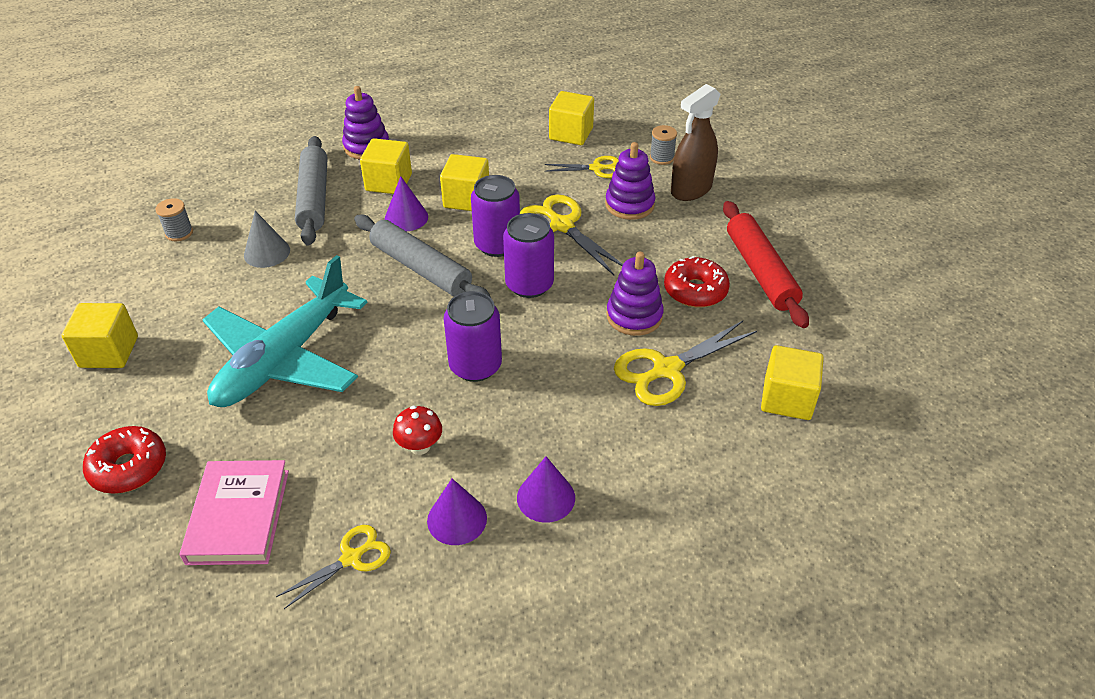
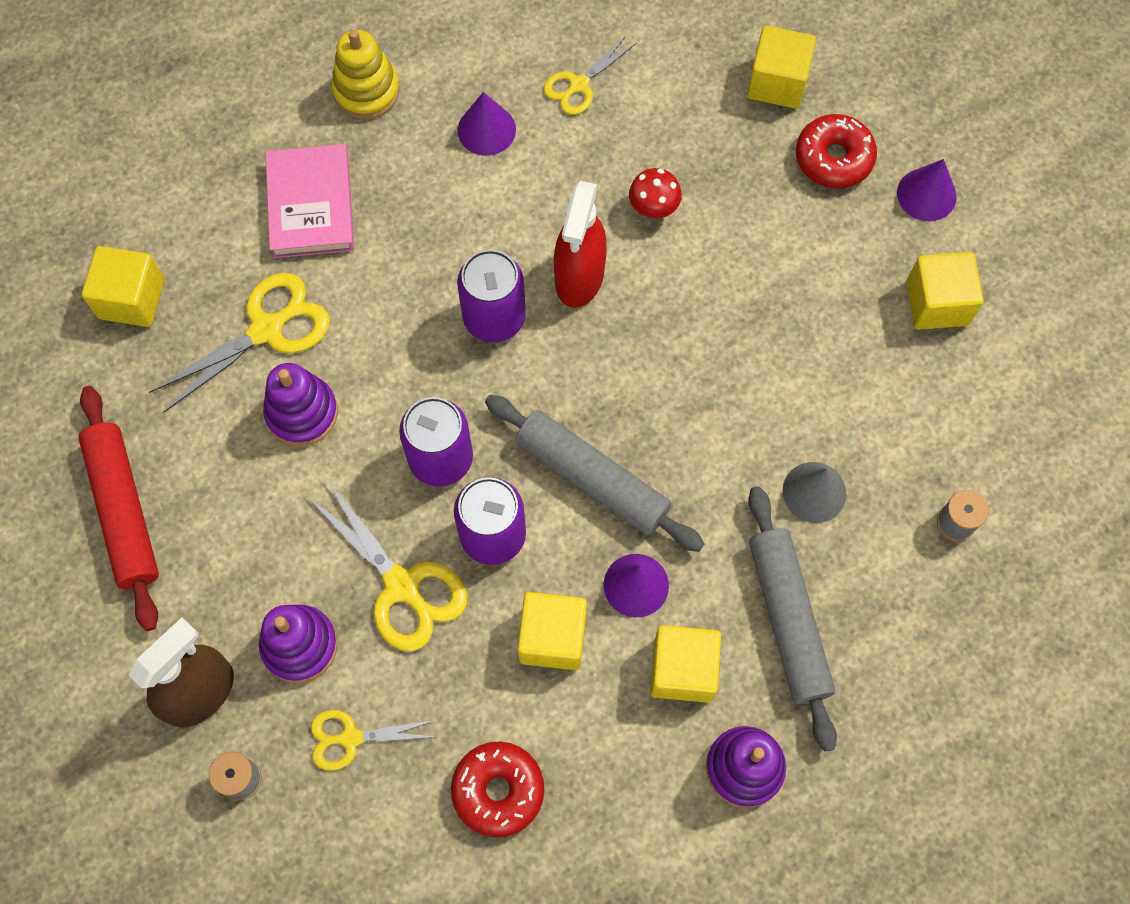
camera: 175 degrees right, 25 degrees up
(238, 516) = (700, 116): pink book -> pink book (311, 205)
(284, 359) = (724, 309): turquoise plane -> none
(397, 389) = (579, 277): none -> red spray bottle
(420, 446) = (538, 206): red mushroom -> red mushroom (653, 208)
(546, 497) = (401, 159): purple cone -> purple cone (926, 194)
(571, 134) = (396, 840): yellow cube -> yellow cube (777, 82)
(578, 569) = (366, 91): none -> yellow stacking toy
(695, 291) = (218, 465): red donut -> red donut (498, 790)

